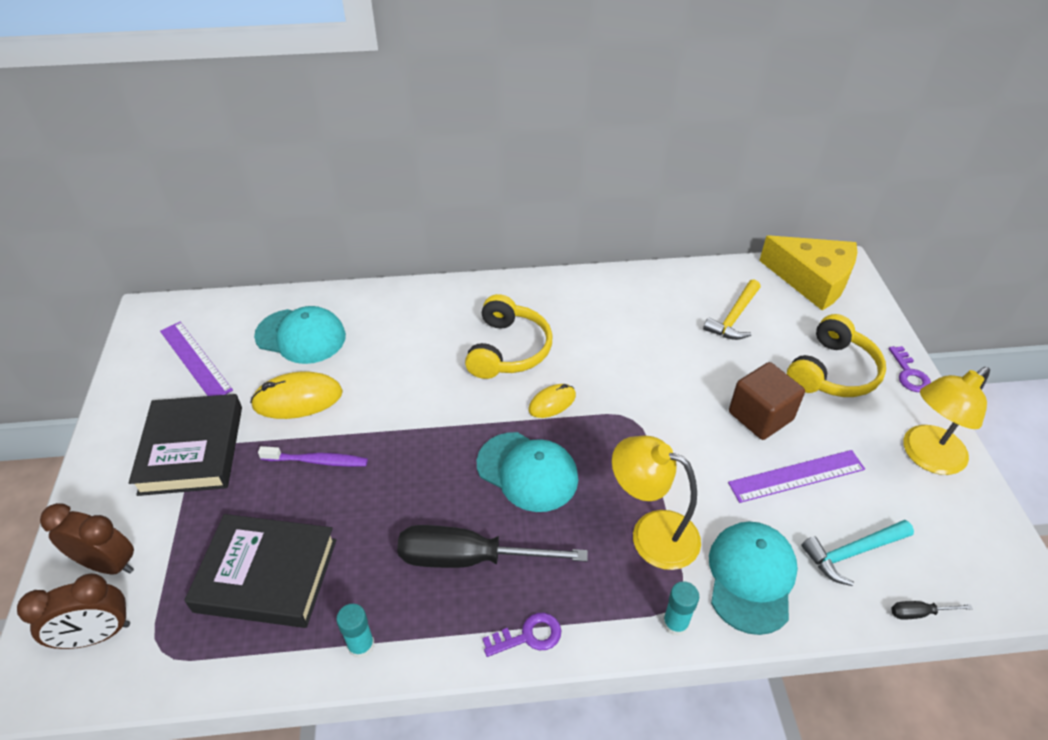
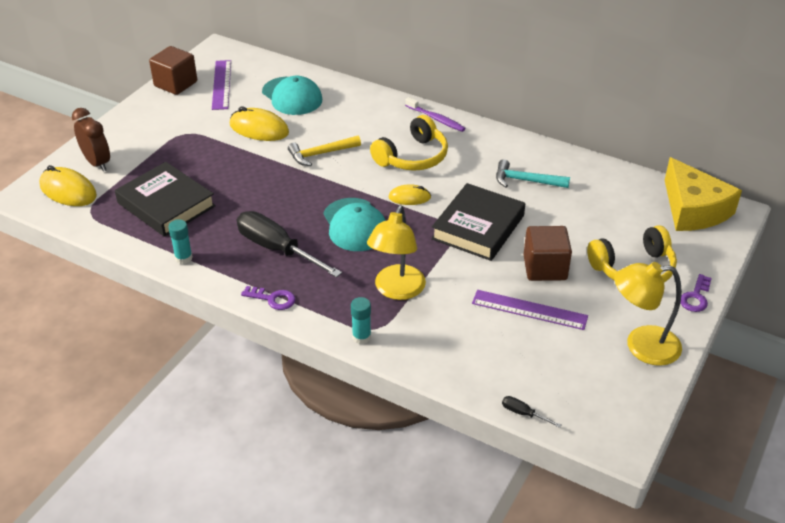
camera: 35 degrees right, 5 degrees down
(97, 635) = (68, 191): brown clock -> yellow mouse
(130, 387) = (176, 84): none -> brown cube
(192, 449) = (181, 129): black book -> black book (478, 227)
(317, 461) = (240, 164): purple toothbrush -> purple toothbrush (436, 119)
(651, 533) = (396, 290): yellow lamp -> yellow lamp turned 135 degrees counterclockwise
(734, 317) = (597, 206): yellow hammer -> yellow hammer (321, 154)
(751, 577) = (434, 341): turquoise cap -> none
(852, 553) = (517, 364): turquoise hammer -> turquoise hammer (526, 181)

